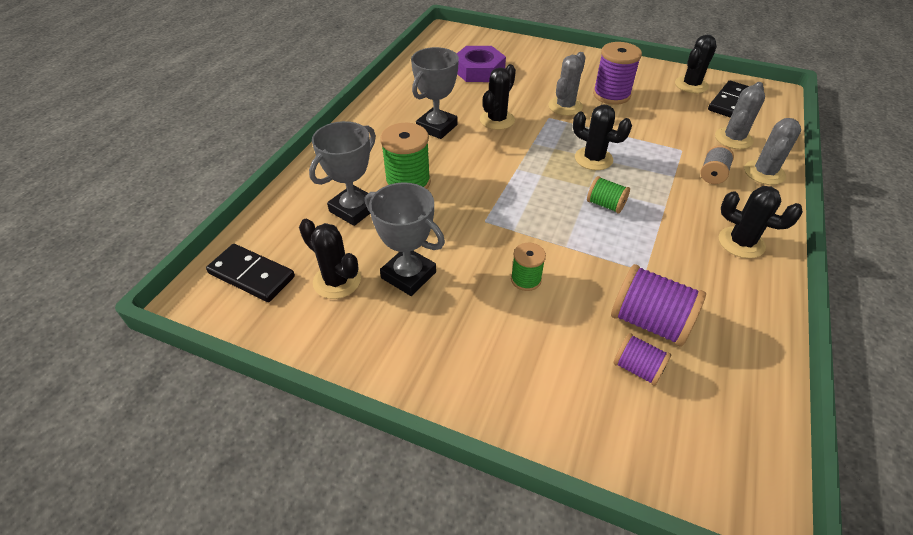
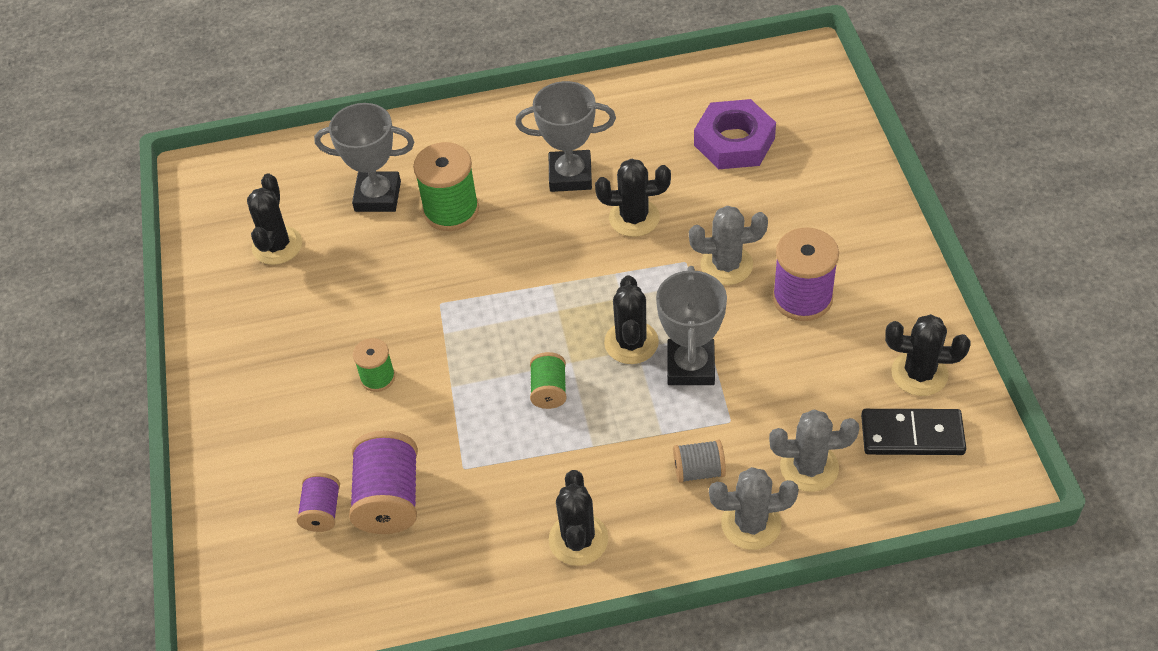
camera: 60 degrees right, 5 degrees up
(251, 275) = (243, 187): black domino -> none
(408, 275) = (320, 289): grey trophy -> grey trophy (690, 366)

